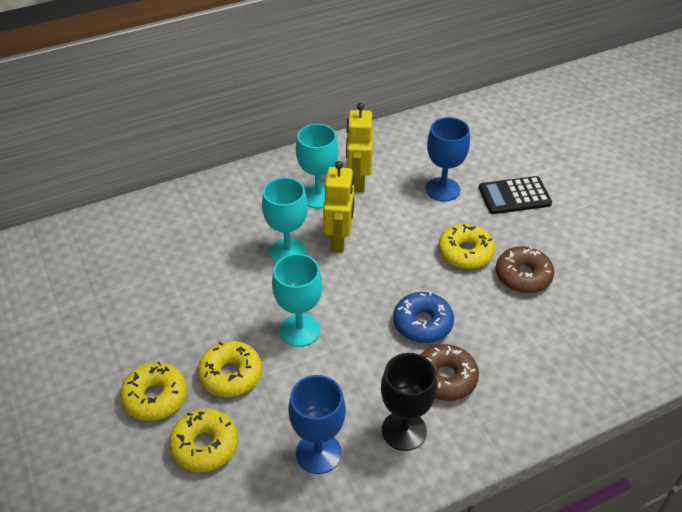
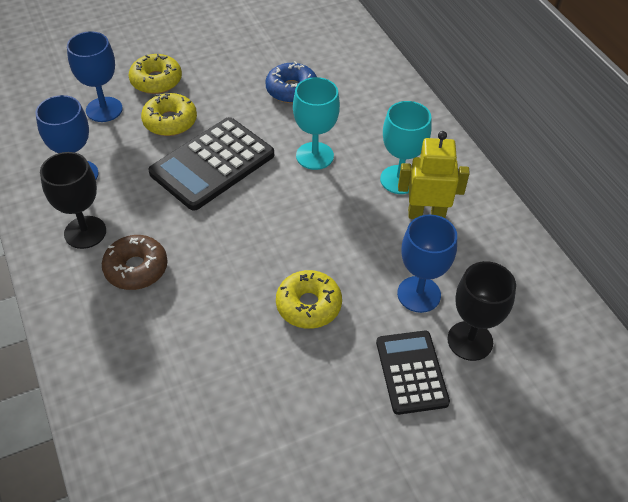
camera: 90 degrees right, 5 degrees up
(205, 445) = (104, 109): yellow donut -> blue goblet
(299, 330) = (212, 164): turquoise goblet -> black calculator
(339, 240) = (330, 195): yellow robot -> none
(422, 323) = (208, 256): blue donut -> blue donut (291, 90)
(480, 166) = (470, 341): none -> black goblet
(523, 276) = (268, 359): brown donut -> none

